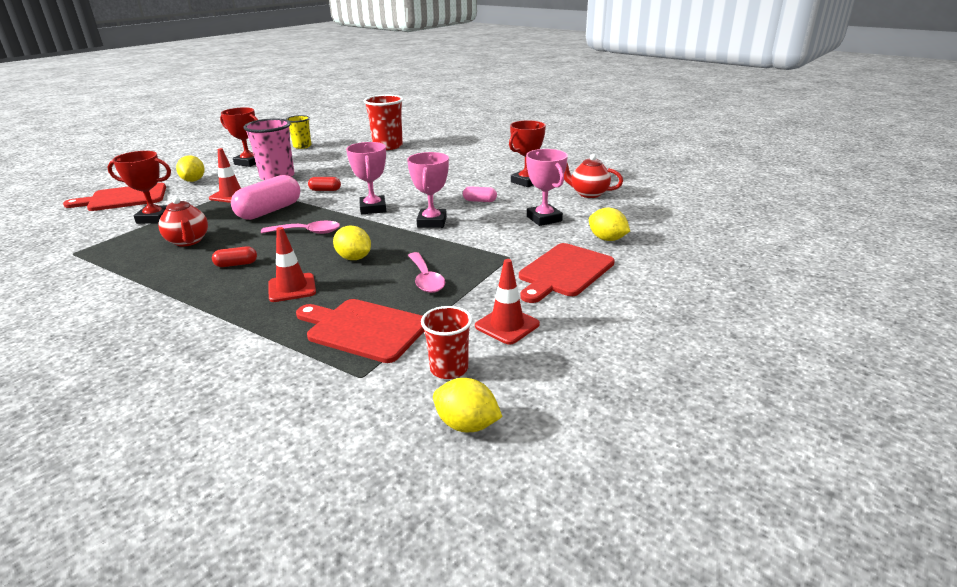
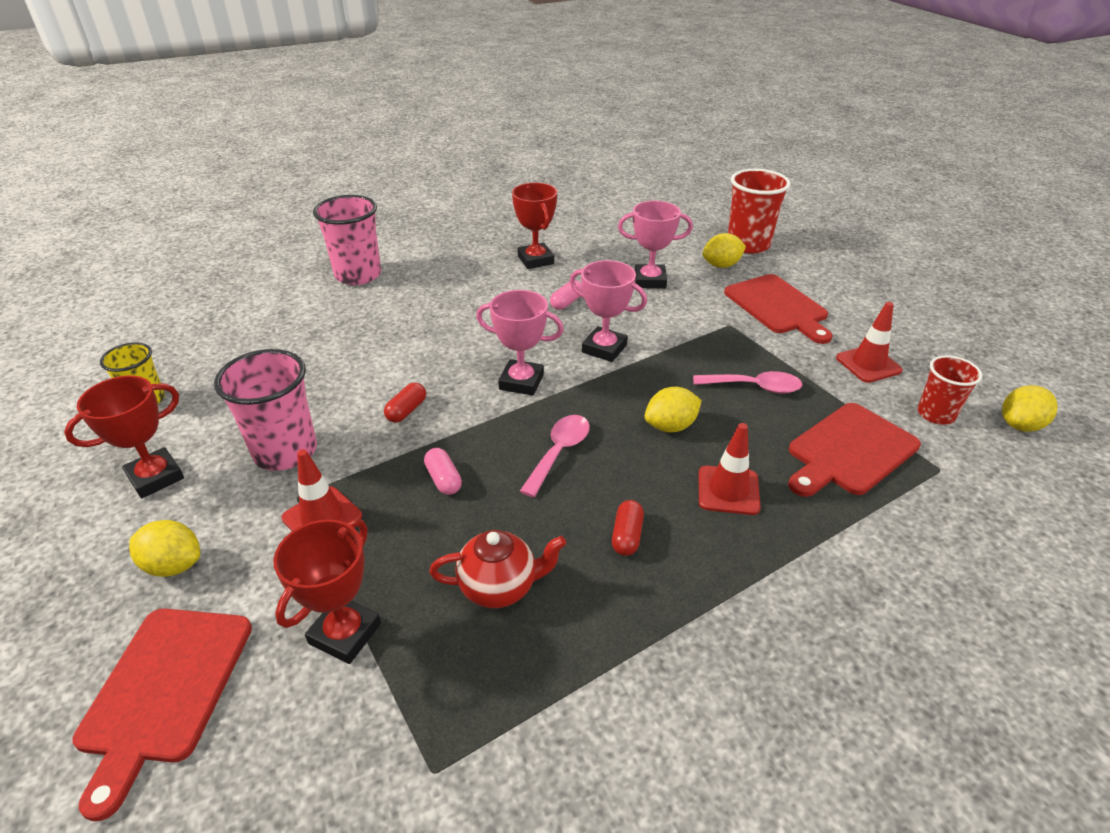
camera: 65 degrees left, 10 degrees up
(269, 211) = (443, 479): pink capsule -> pink capsule, size x0.48
(388, 146) = (272, 318): red cup -> red cup (748, 245)
(450, 149) = (358, 275): none -> pink cup
(588, 194) = (604, 239): red teapot -> none

